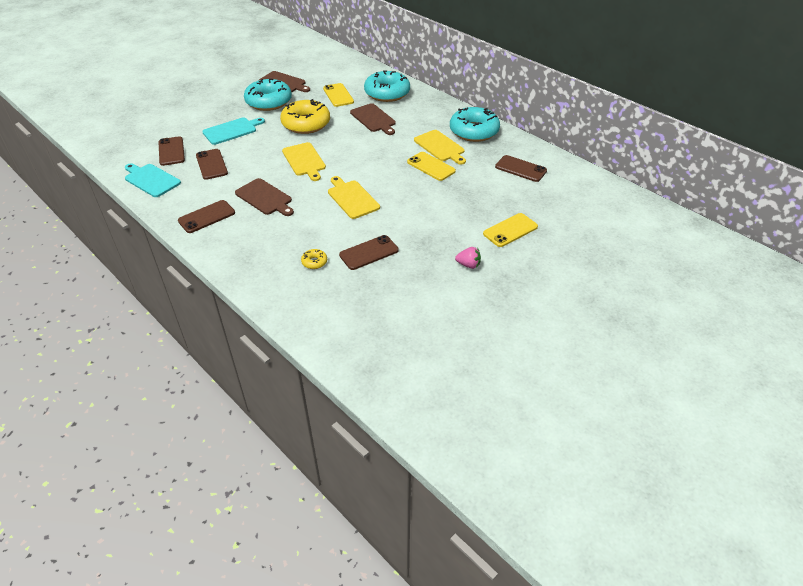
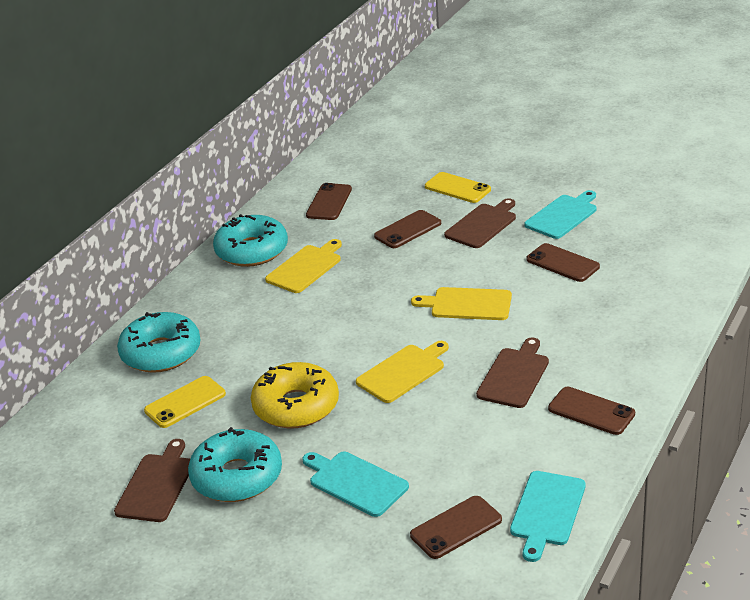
camera: 105 degrees left, 10 degrees down
(211, 164) = (466, 462): brown phone -> brown phone (407, 230)
(314, 262) = (607, 294): yellow donut -> none
(352, 198) = (467, 304): yellow cutting board -> yellow cutting board turned 60 degrees clockwise
(374, 119) = (252, 343): brown cutting board -> brown cutting board (482, 225)
(431, 166) = (358, 264): yellow phone -> none
(435, 273) = (563, 215): none -> turquoise cutting board
(468, 265) = (534, 200): pink strawberry -> none

